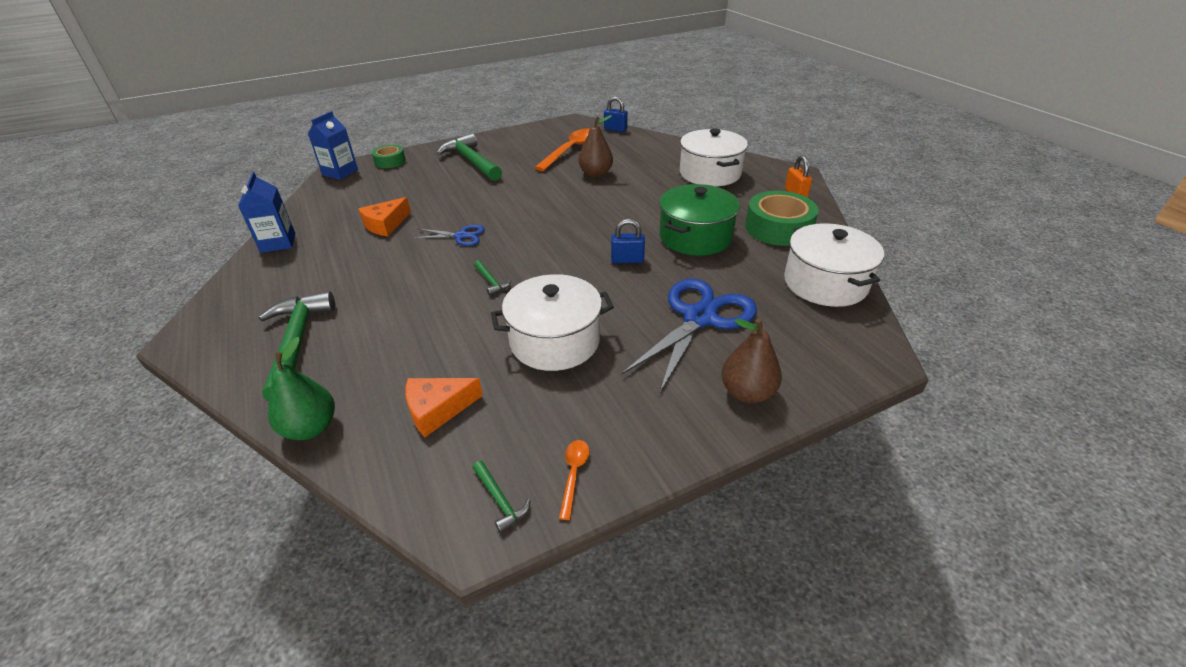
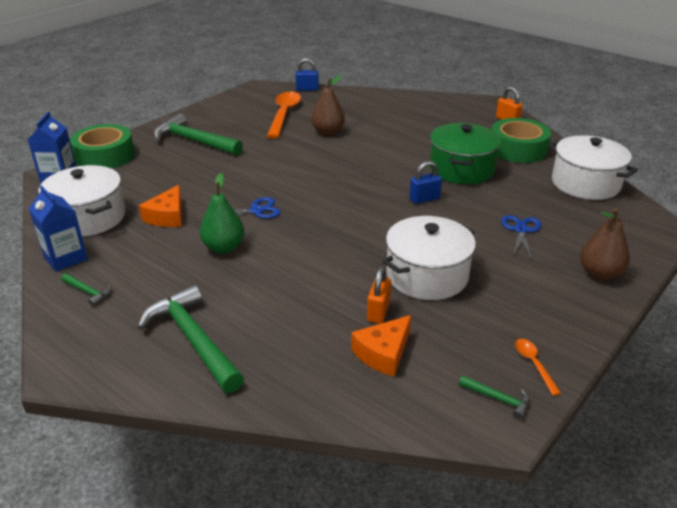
camera: 25 degrees left, 5 degrees down
(311, 428) = (286, 401): green pear -> green pear (224, 247)
(390, 161) = (105, 156): green tape -> green tape, size x1.76
(473, 365) = (378, 312): none -> orange padlock
(491, 282) = (325, 243): green hammer -> green hammer (88, 292)
(699, 318) = (521, 230): blue scissors -> blue scissors, size x0.51
(710, 173) = (426, 115): white pot -> white pot (88, 217)

